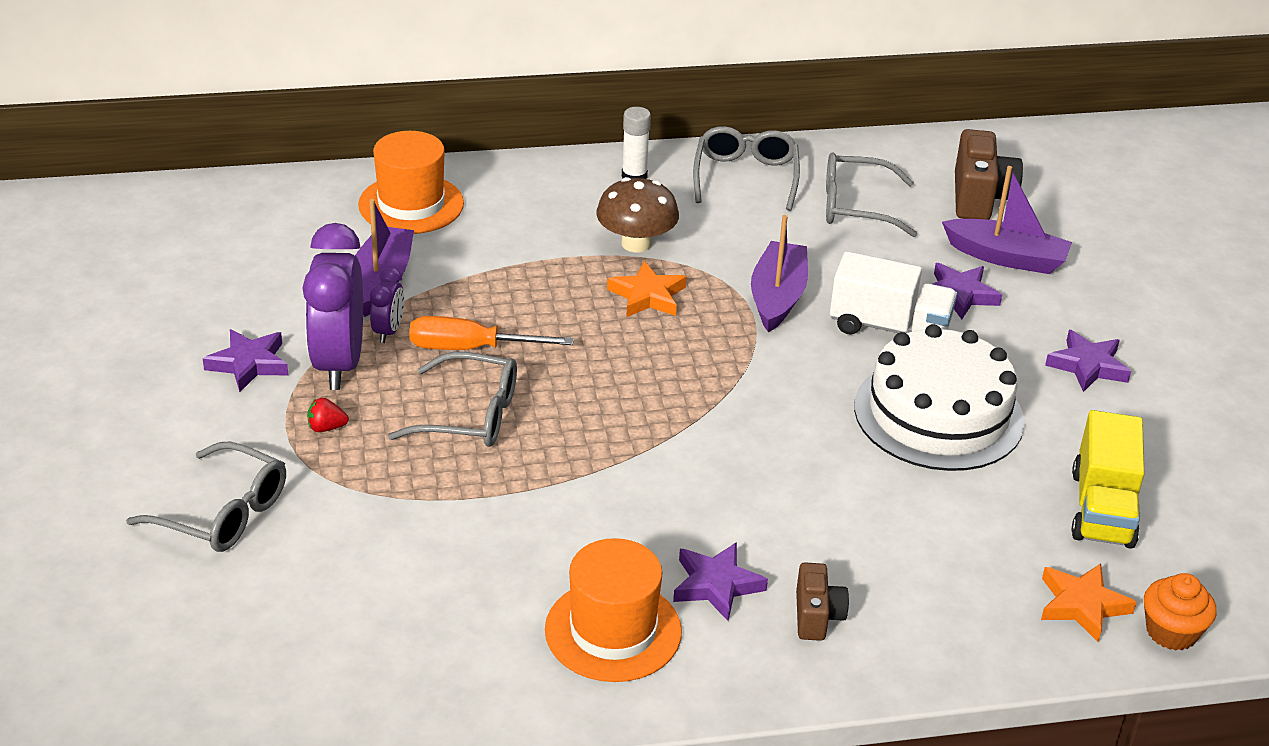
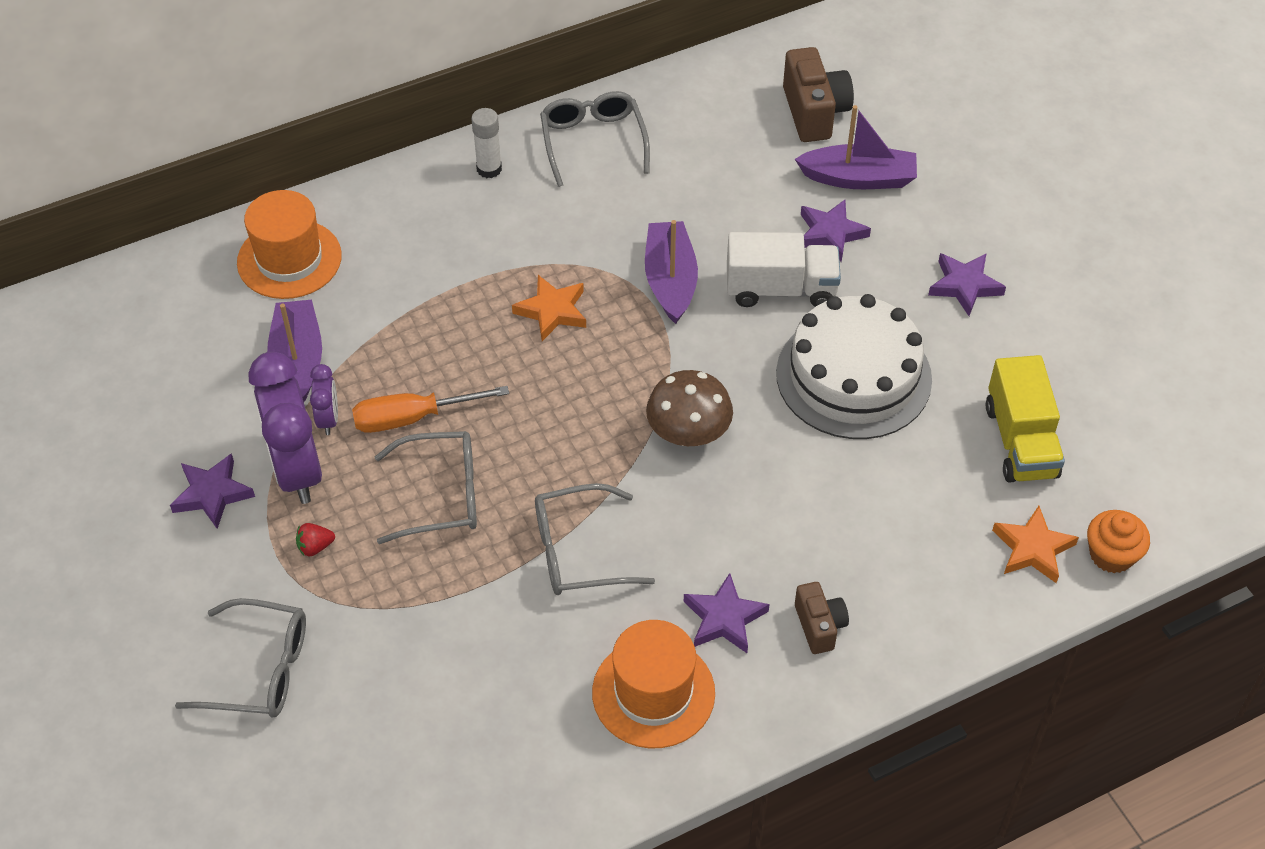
camera: 15 degrees left, 15 degrees up
(636, 243) = (520, 251): brown mushroom -> brown mushroom (688, 433)
(856, 207) = (706, 152): grey glasses -> grey glasses (579, 551)

